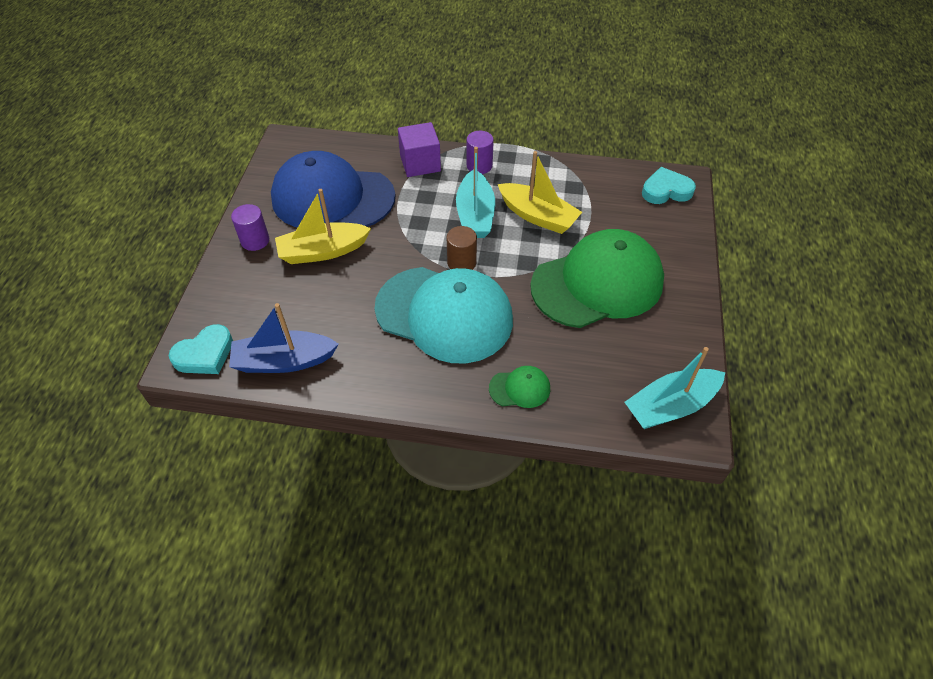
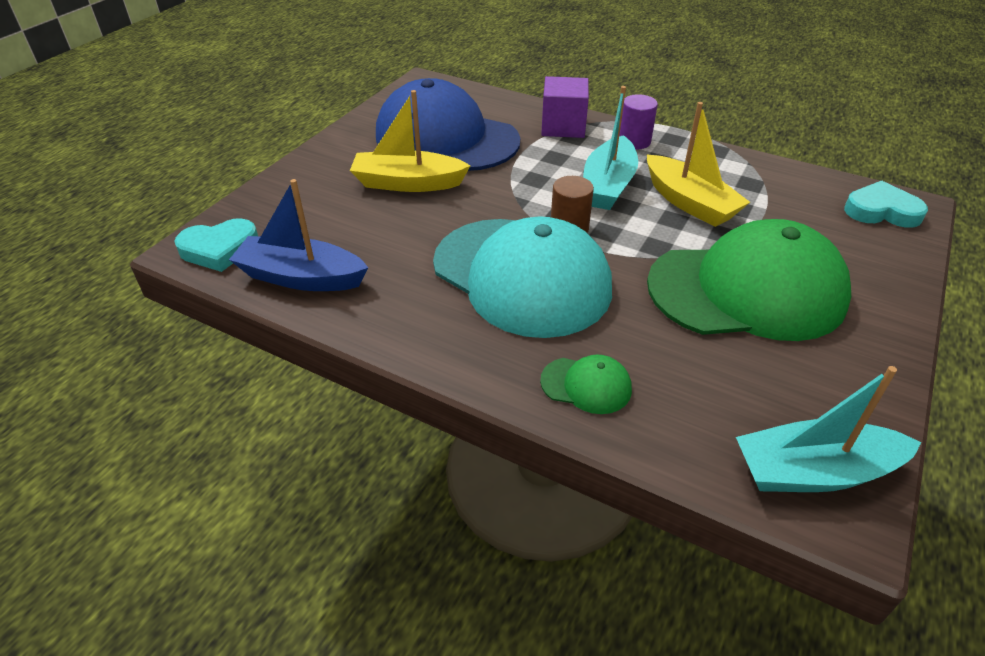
camera: 20 degrees right, 10 degrees down
(255, 240) = (339, 158): purple cylinder -> none

